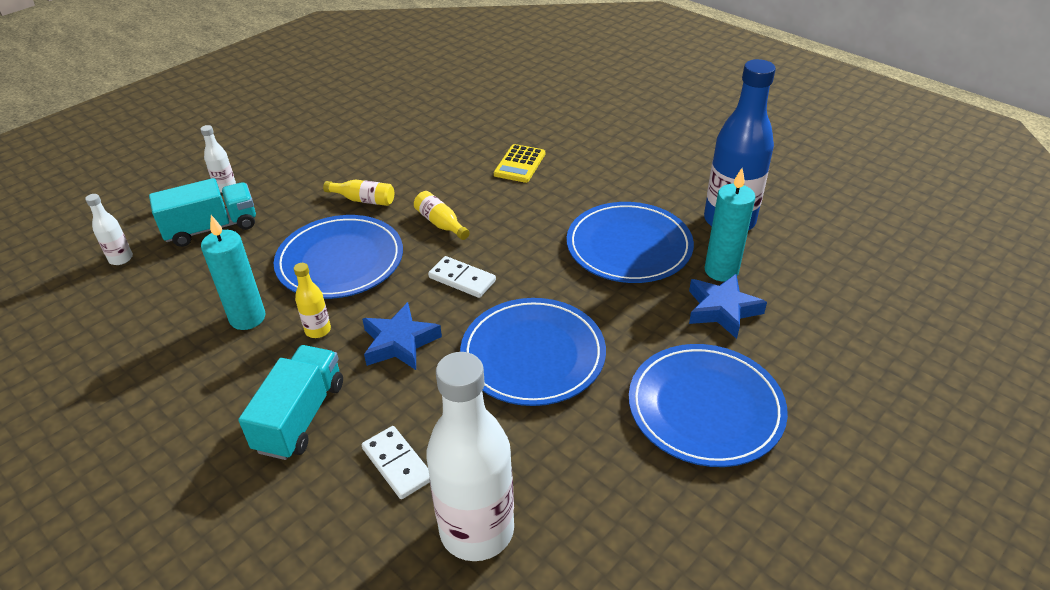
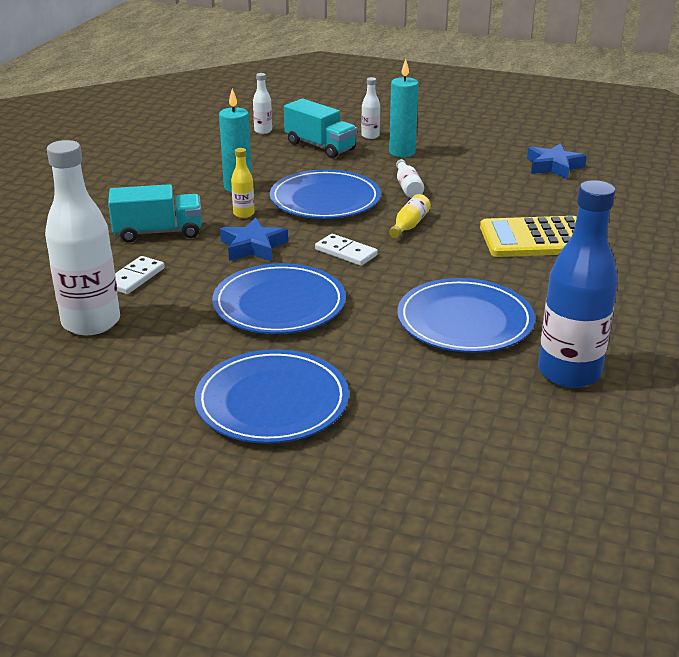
camera: 65 degrees right, 10 degrees down
(364, 200) = (408, 187): yellow bottle -> white bottle
(462, 279) = (346, 252): white domino -> white domino turned 60 degrees counterclockwise
(519, 164) = (535, 239): yellow calculator -> yellow calculator, size x1.71
(721, 271) = (476, 381): turquoise candle -> turquoise candle (402, 152)
(722, 310) = (414, 391): blue star -> blue star (554, 166)

